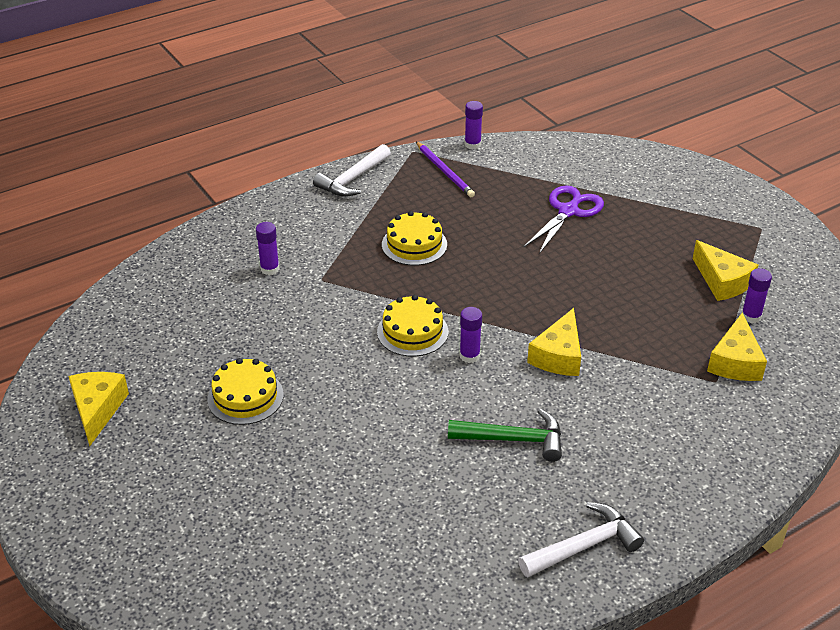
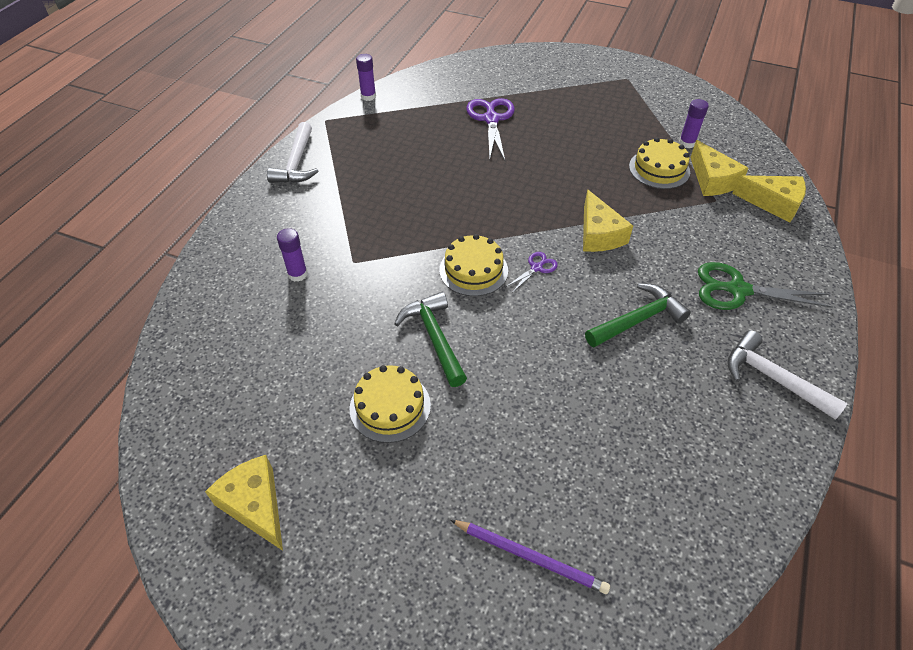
camera: 35 degrees left, 10 degrees up
(327, 366) = (434, 337): none -> green hammer
(414, 244) = (402, 196): yellow cake -> yellow cake (659, 169)
(444, 171) = (367, 126): purple pencil -> purple pencil (530, 557)
(469, 356) = (537, 268): purple glue stick -> purple scissors
(584, 546) = (772, 378): white hammer -> white hammer turned 75 degrees counterclockwise
(639, 464) = (737, 290): none -> green scissors
(722, 281) = (644, 126): yellow cheese -> yellow cheese (773, 203)

